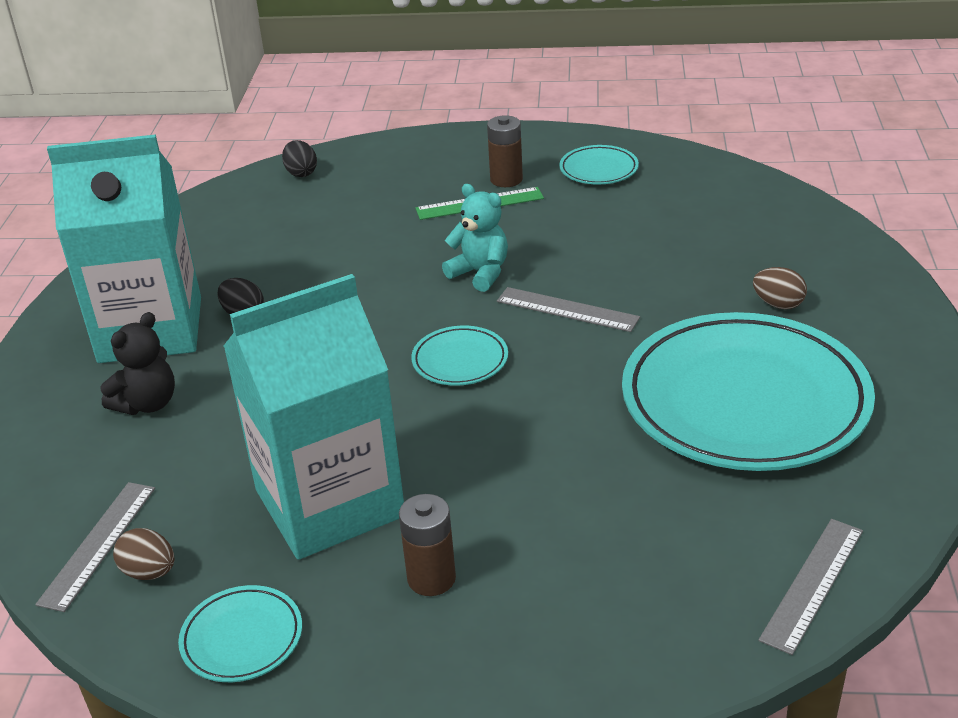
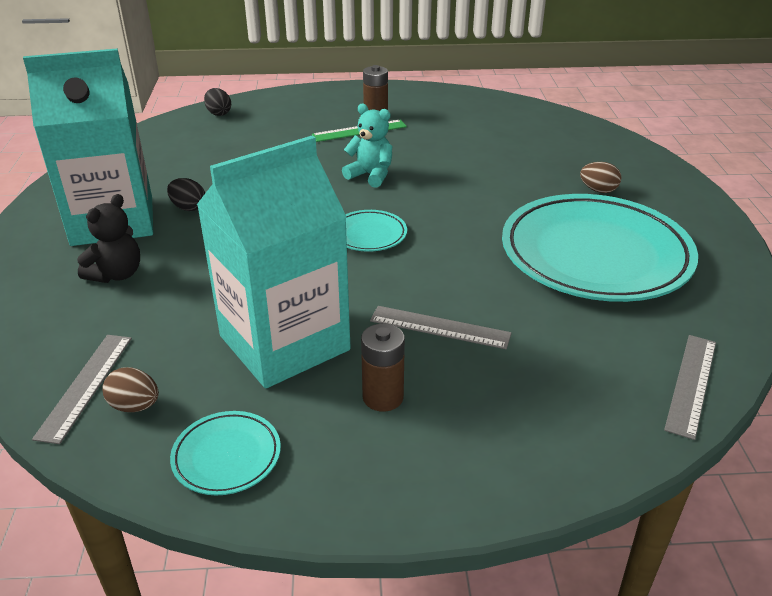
camera: 10 degrees left, 0 degrees up
(567, 309) = (443, 197): grey ruler -> grey ruler (440, 327)
(598, 169) = (442, 108): turquoise plate -> none

